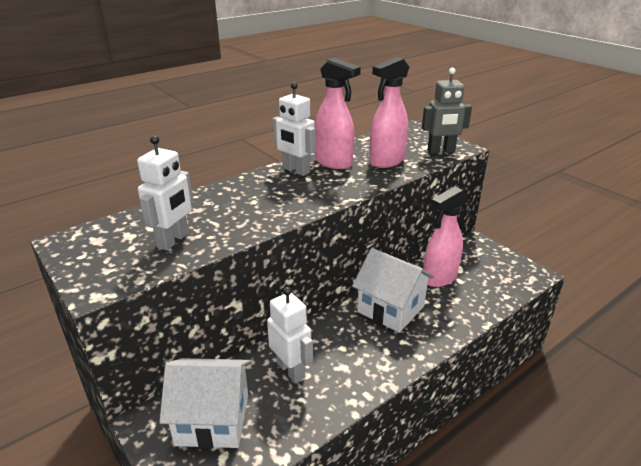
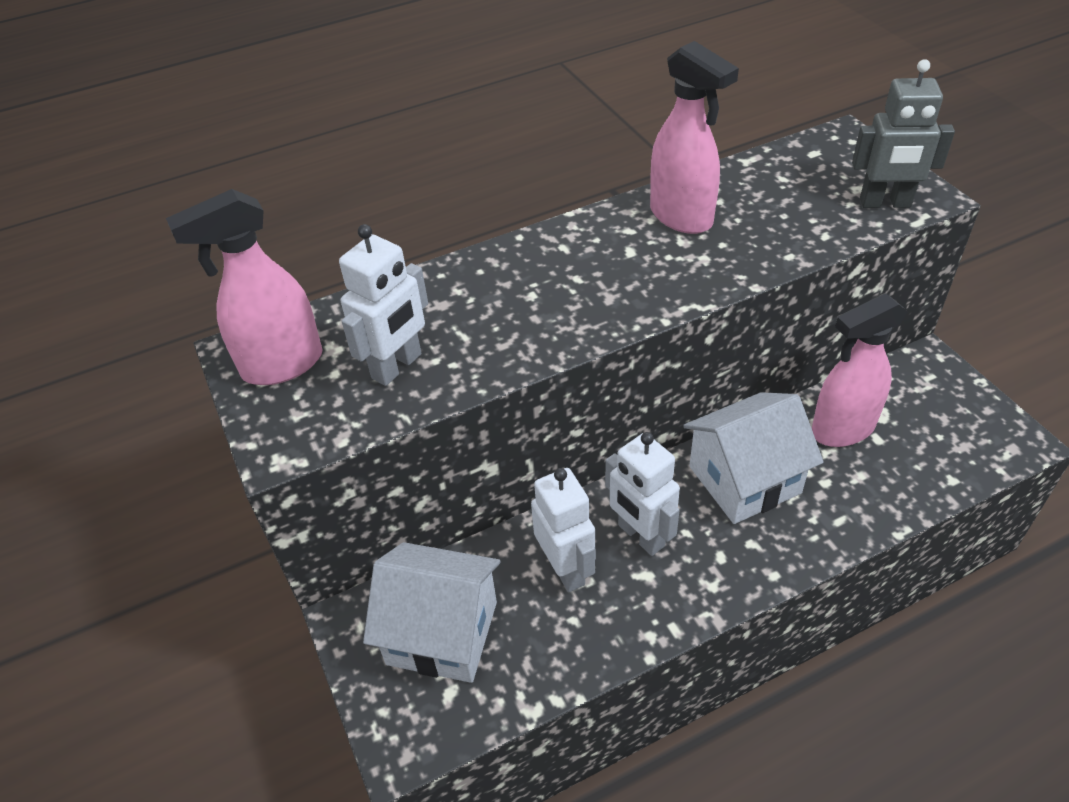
camera: 15 degrees right, 15 degrees up
(296, 170) = (612, 231): white robot -> white robot (640, 536)
(386, 161) = (776, 221): pink spray bottle -> pink spray bottle (281, 365)
(390, 309) = (744, 480): white house -> white house turned 75 degrees counterclockwise

